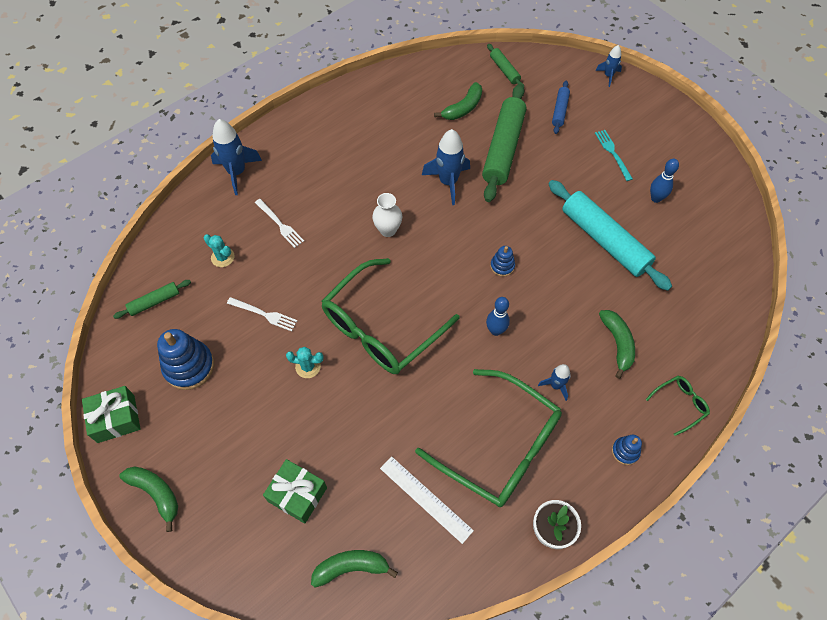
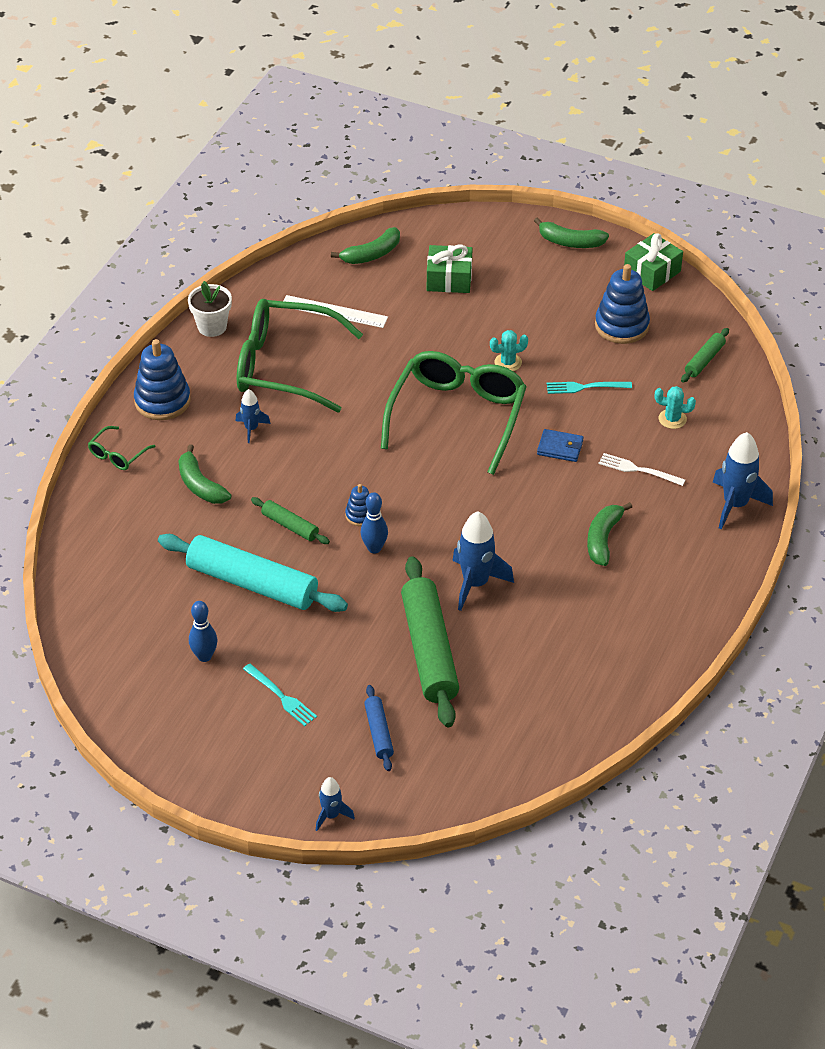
camera: 155 degrees right, 15 degrees down
(265, 314) = (584, 387): white fork -> turquoise fork
(322, 266) = (560, 447): none -> blue wallet
(388, 230) = (512, 506): white vase -> none
(463, 108) = (513, 687): green banana -> green banana (603, 539)
(495, 330) = (336, 453): blue bowling pin -> blue bowling pin (374, 548)
(504, 70) = (488, 767): green rolling pin -> green rolling pin (290, 526)
(625, 451) = (162, 401): blue stacking toy -> blue stacking toy, size x1.94

